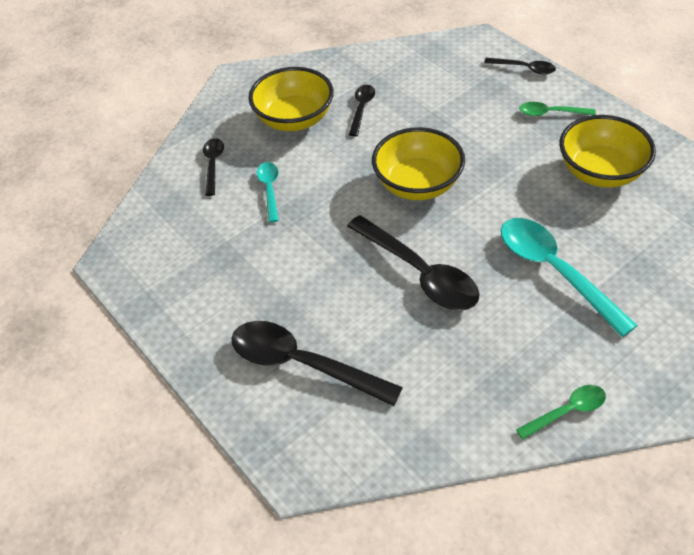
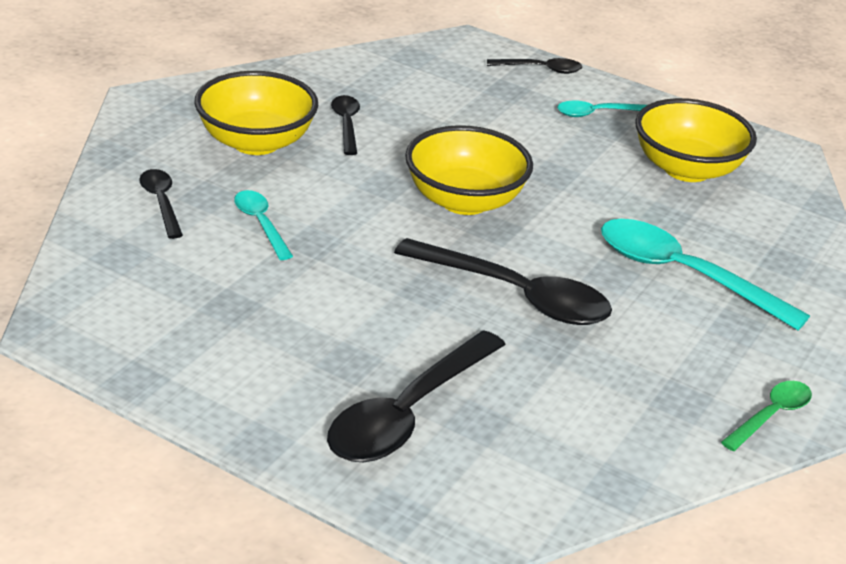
camera: 25 degrees left, 15 degrees down
(302, 364) = (408, 413): black spoon -> black spoon turned 60 degrees counterclockwise
(550, 113) = (597, 113): green spoon -> turquoise spoon

